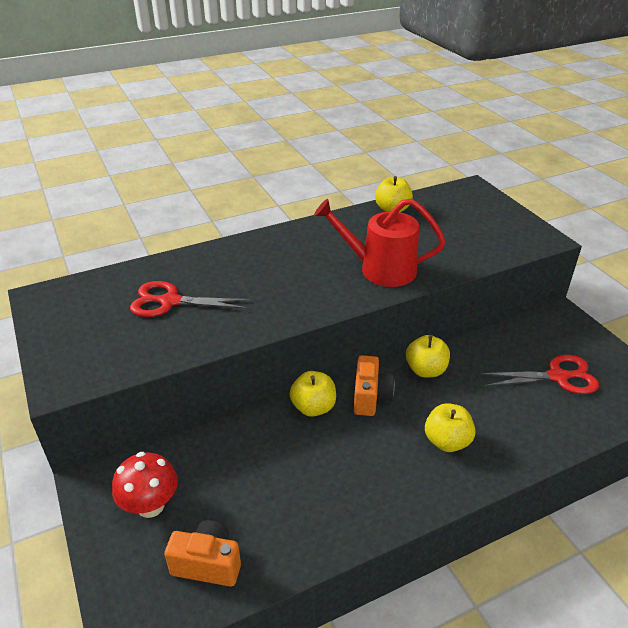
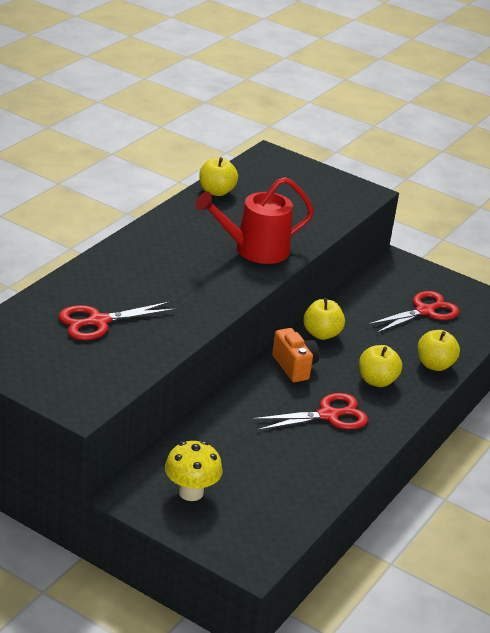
camera: 35 degrees left, 5 degrees down
(150, 505) = (191, 492): red mushroom -> yellow mushroom
(207, 564) = (271, 511): orange camera -> none
(313, 407) = (255, 387): yellow apple -> yellow apple (434, 365)
(362, 465) = (328, 415): none -> red scissors

